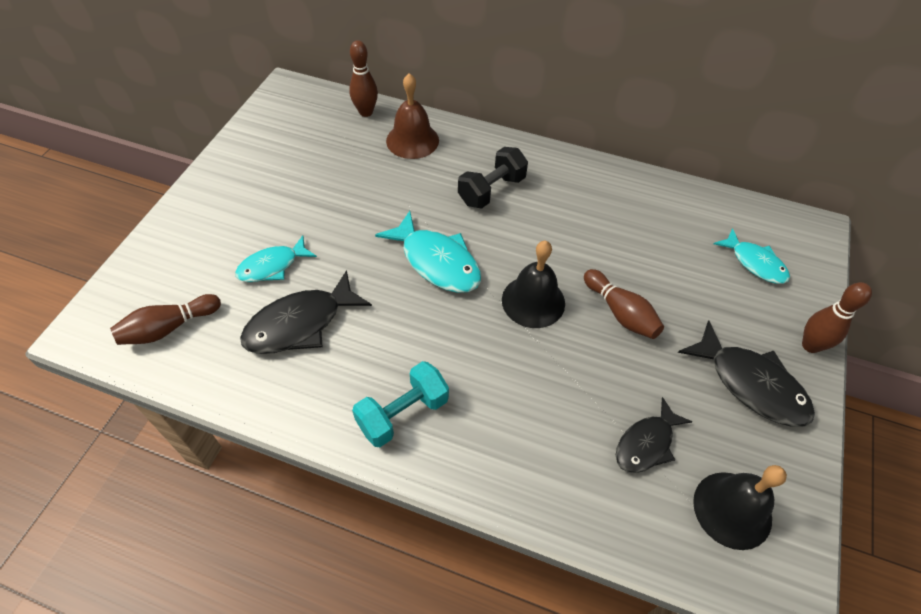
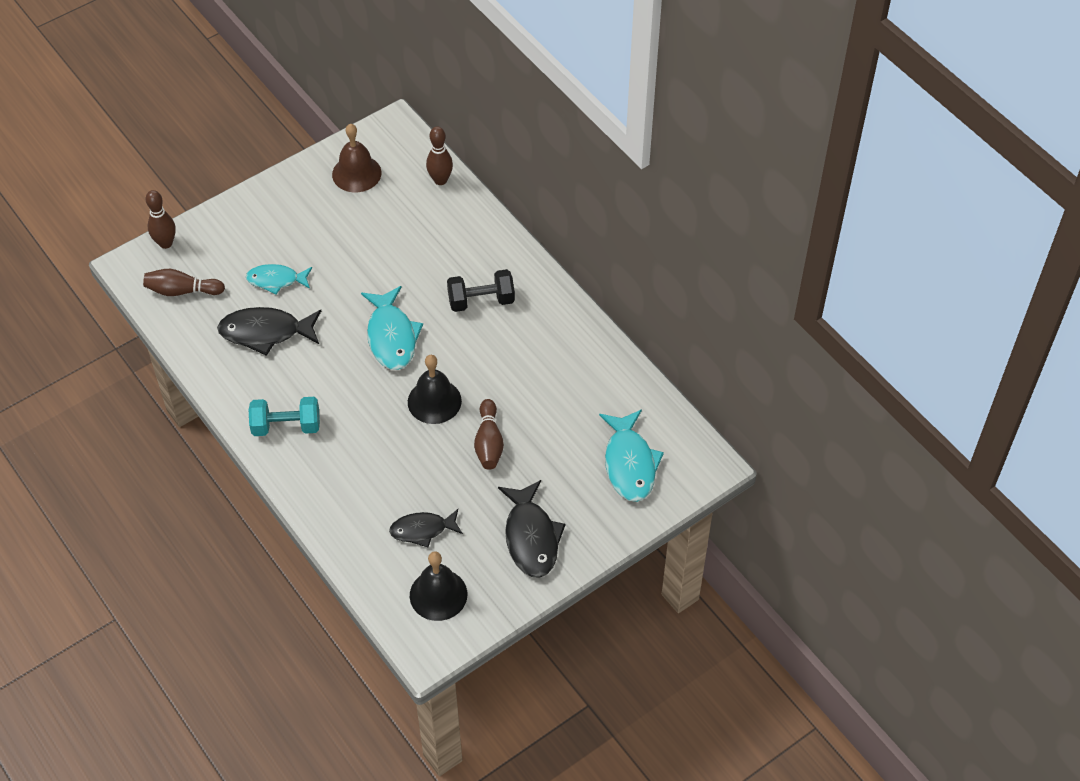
camera: 35 degrees right, 0 degrees up
(412, 140) = (456, 225): brown bell -> brown bell (356, 173)
(755, 263) = (629, 463): turquoise fish -> turquoise fish, size x1.53
(810, 345) = (603, 539): brown bowling pin -> brown bowling pin (165, 243)

